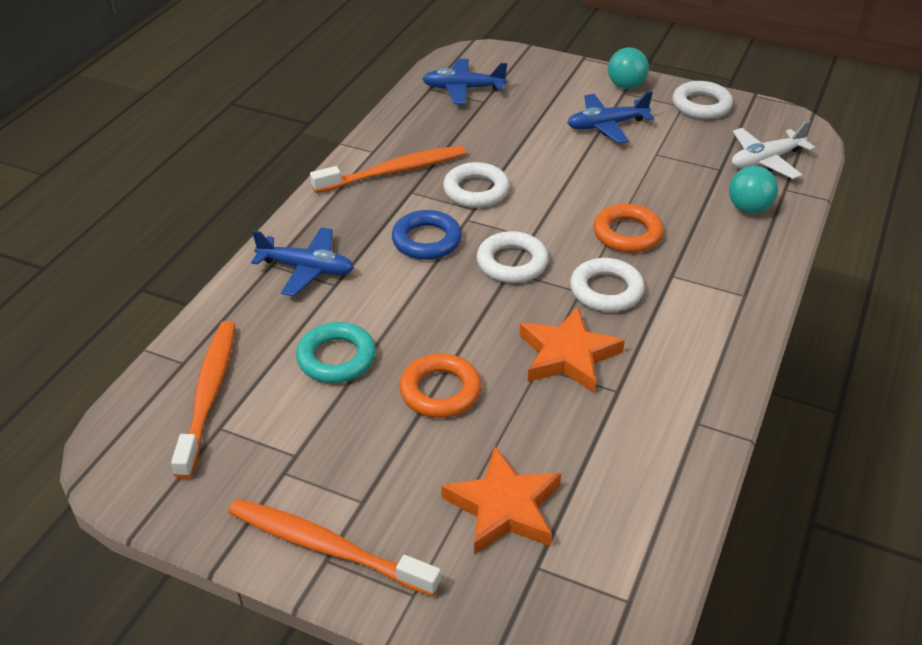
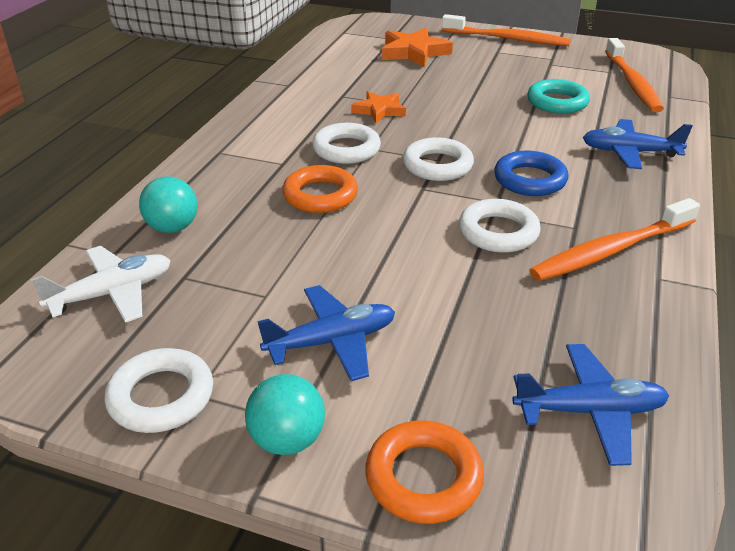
camera: 175 degrees right, 5 degrees down
(440, 391) = (471, 90): orange ring -> orange ring (423, 477)
(568, 355) = (379, 110): orange star -> orange star, size x0.65

